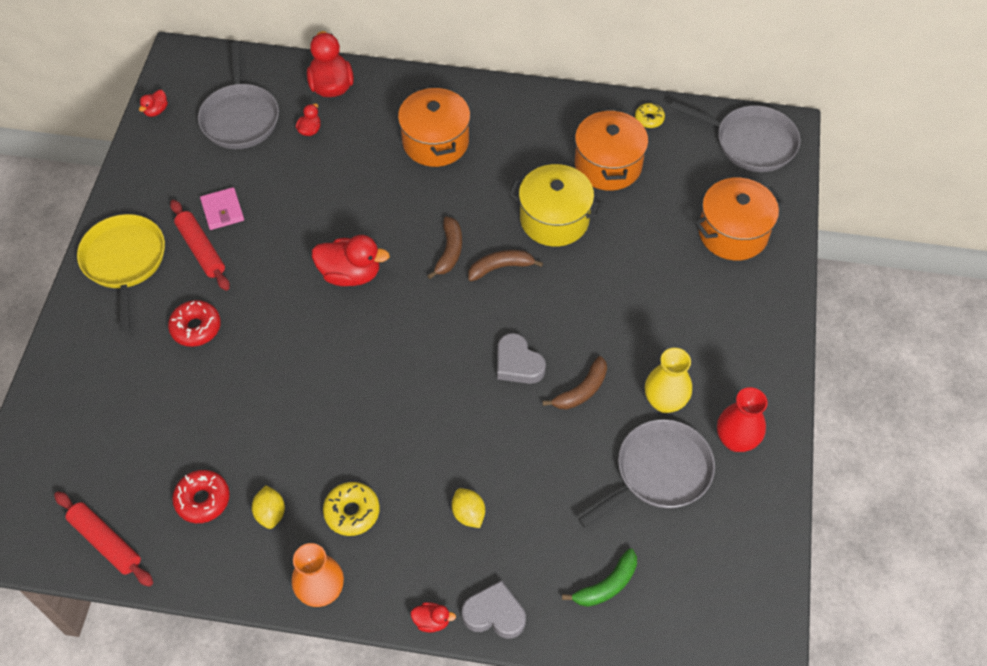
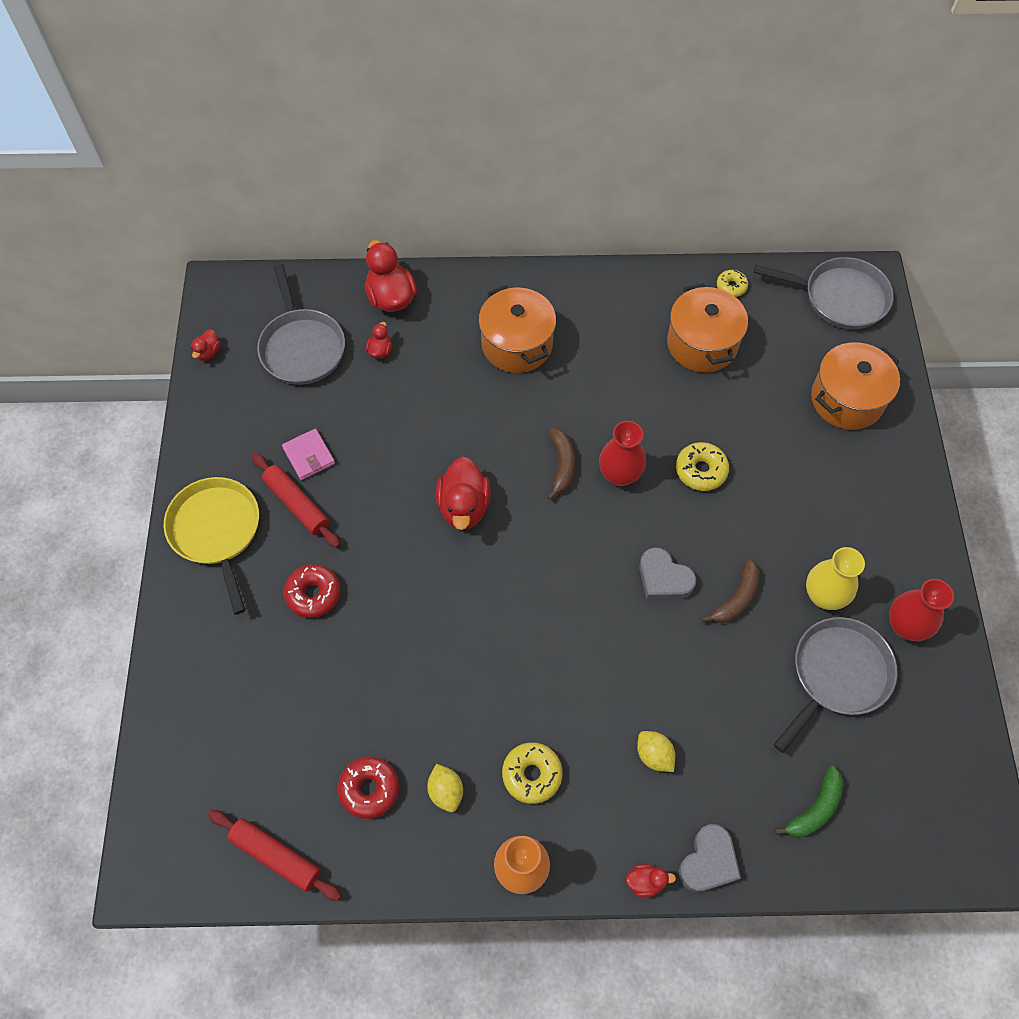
camera: 10 degrees left, 5 degrees up
(350, 274) = (464, 507): red duck -> red duck turned 90 degrees clockwise
(494, 614) = (708, 861): grey heart -> grey heart turned 120 degrees clockwise
(501, 267) = (619, 474): brown banana -> red vase
(554, 219) = (661, 412): yellow pot -> none
(577, 275) = (701, 470): none -> yellow donut

